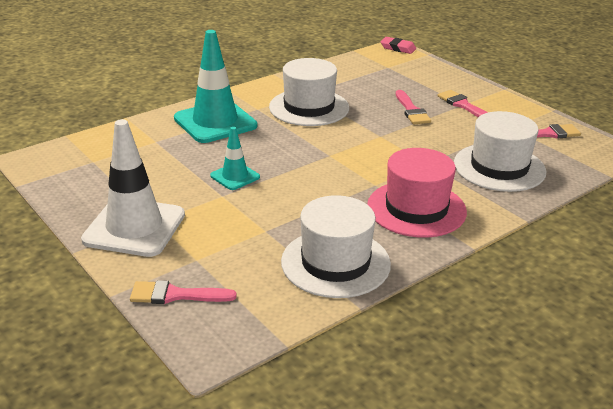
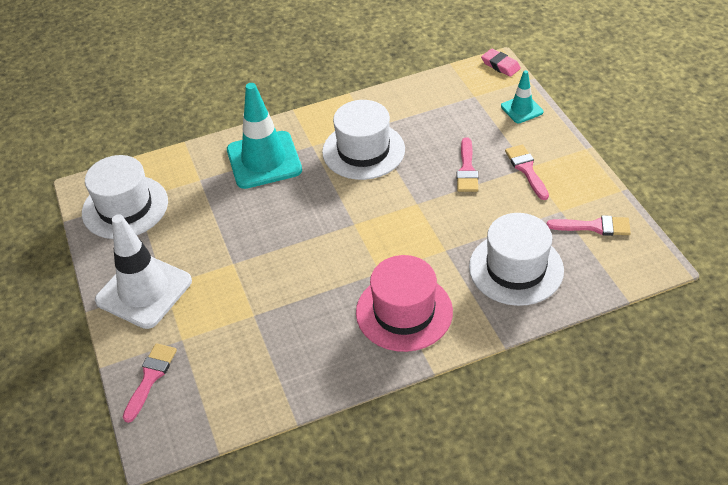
camera: 20 degrees right, 15 degrees up
(175, 295) = (150, 377): pink brush -> pink brush turned 90 degrees clockwise
(235, 176) = (253, 240): turquoise traffic cone -> turquoise traffic cone (521, 109)
(335, 263) = (298, 367): white hat -> white hat (125, 207)

